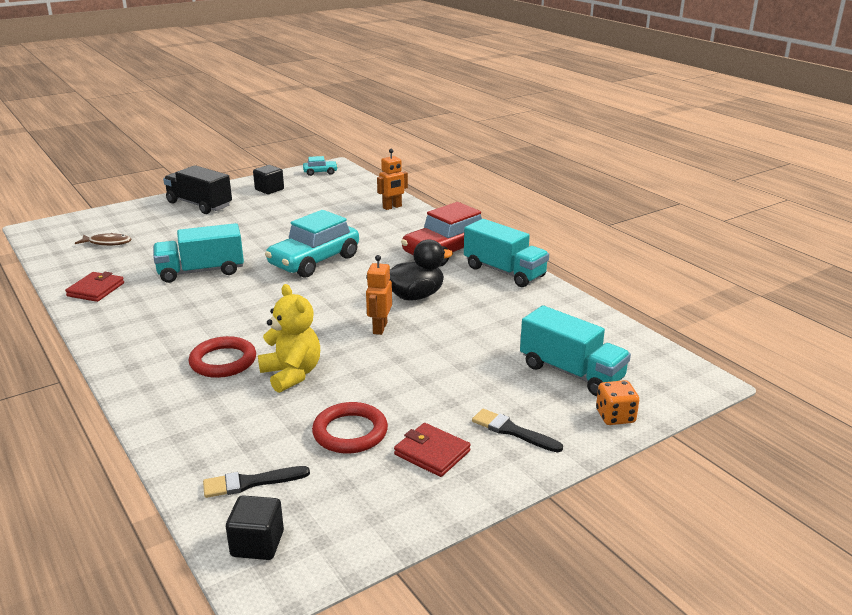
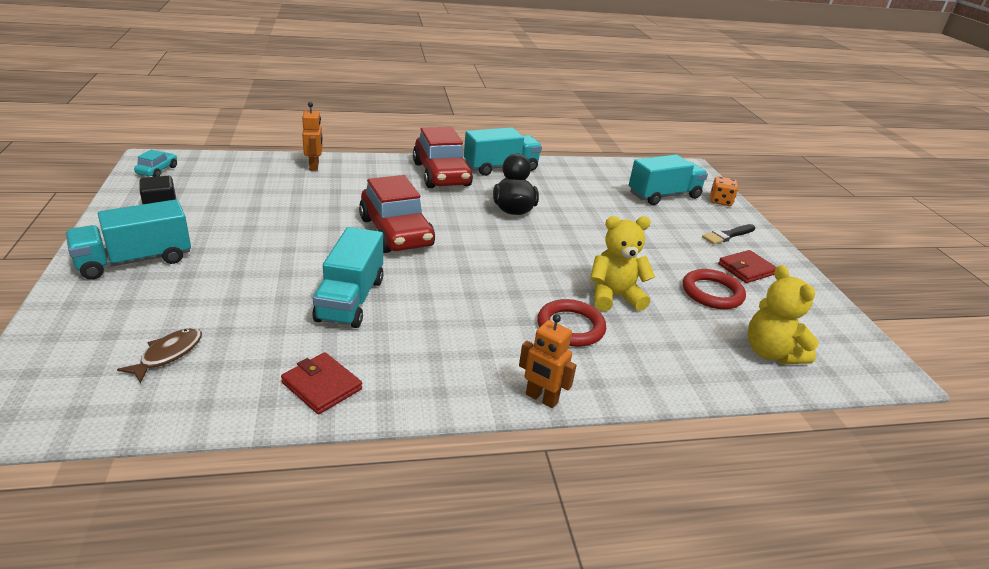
camera: 70 degrees left, 5 degrees up
(199, 205) = (135, 261): black truck -> turquoise truck
(251, 482) = (771, 353): black brush -> yellow teddy bear
(257, 544) = (846, 366): black cube -> none
(314, 261) = (396, 232): turquoise car -> red car
(379, 328) = (558, 239): orange robot -> orange robot (541, 398)

